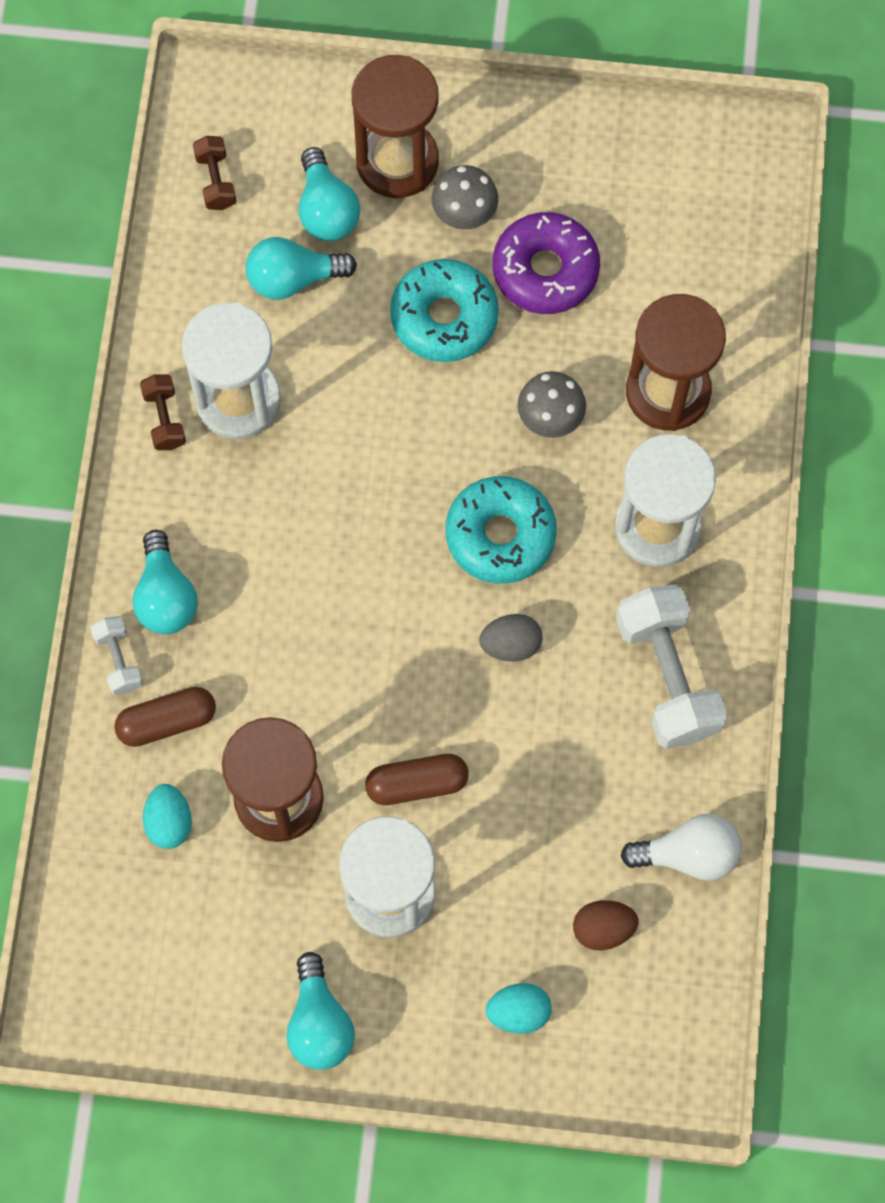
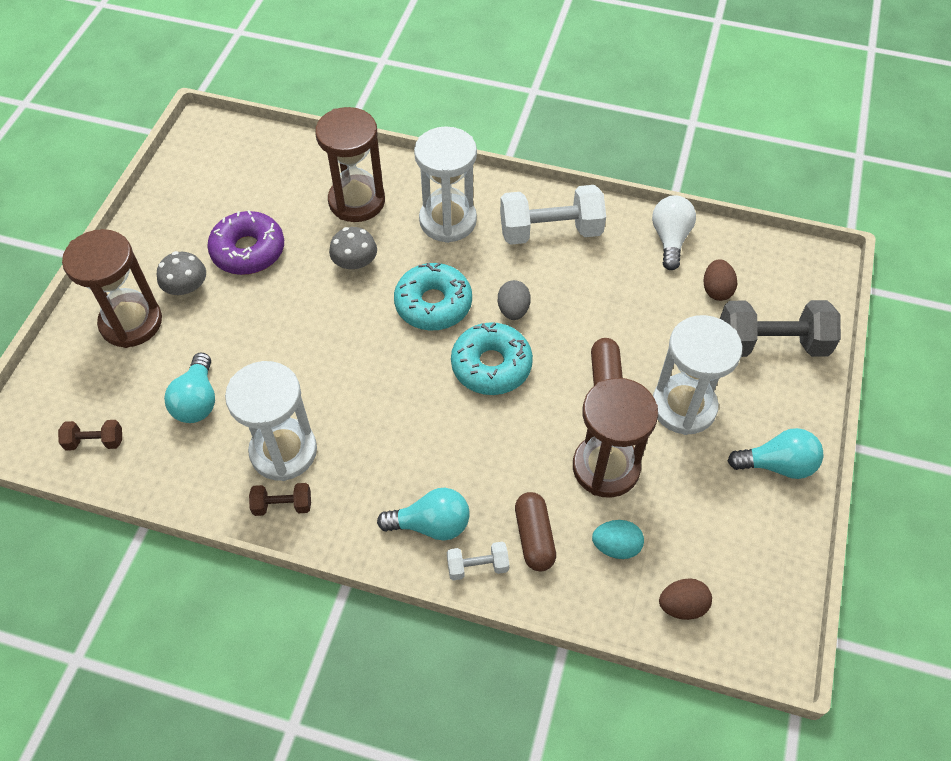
camera: 80 degrees left, 15 degrees down
(102, 908) = (682, 606): none -> brown egg
(326, 210) = (150, 371): turquoise light bulb -> none
(444, 317) = (262, 312): turquoise donut -> turquoise donut (491, 365)
(518, 1012) = (771, 344): turquoise egg -> grey dumbbell

